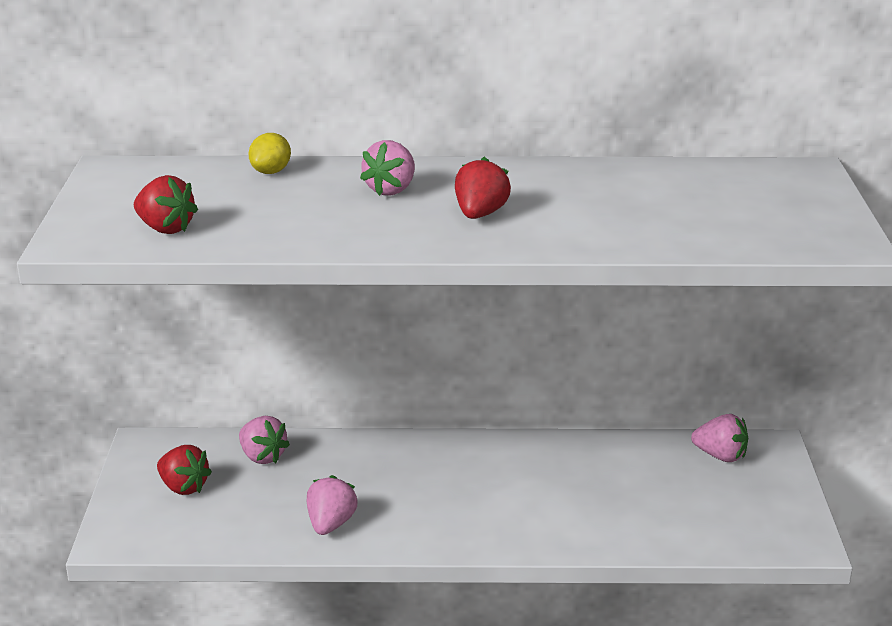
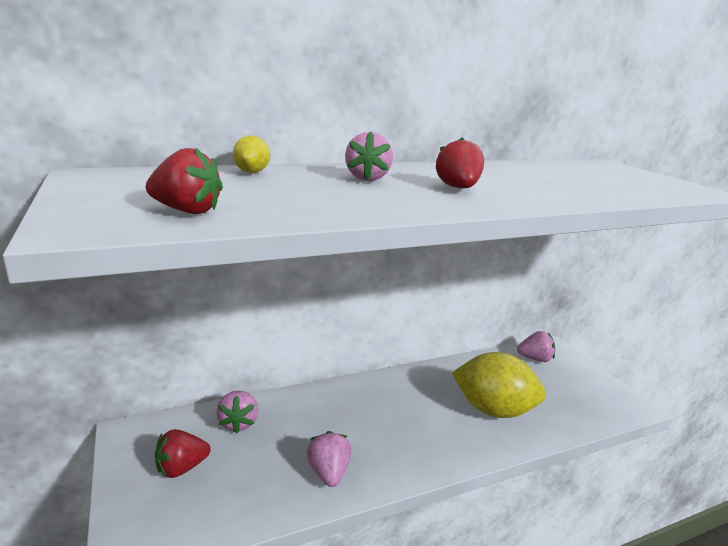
camera: 25 degrees left, 5 degrees down
(183, 487) = (181, 468): red strawberry -> red strawberry turned 135 degrees clockwise
(262, 457) = (238, 423): pink strawberry -> pink strawberry turned 60 degrees clockwise
(587, 505) = (493, 410): none -> yellow lemon

